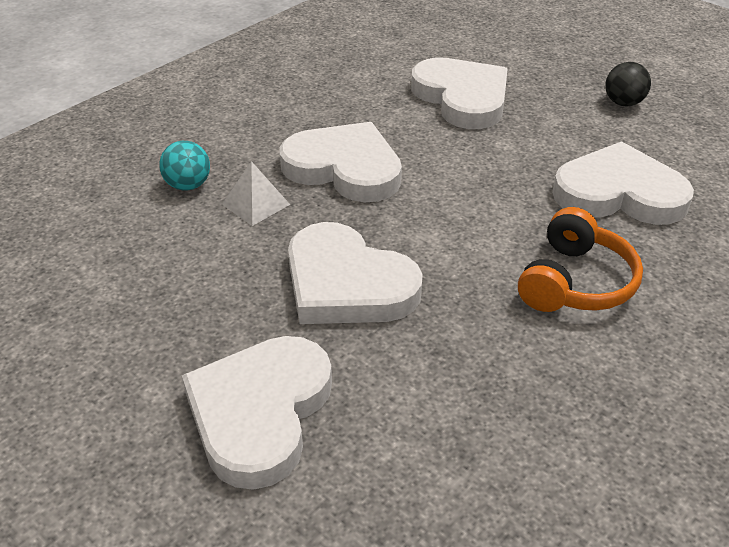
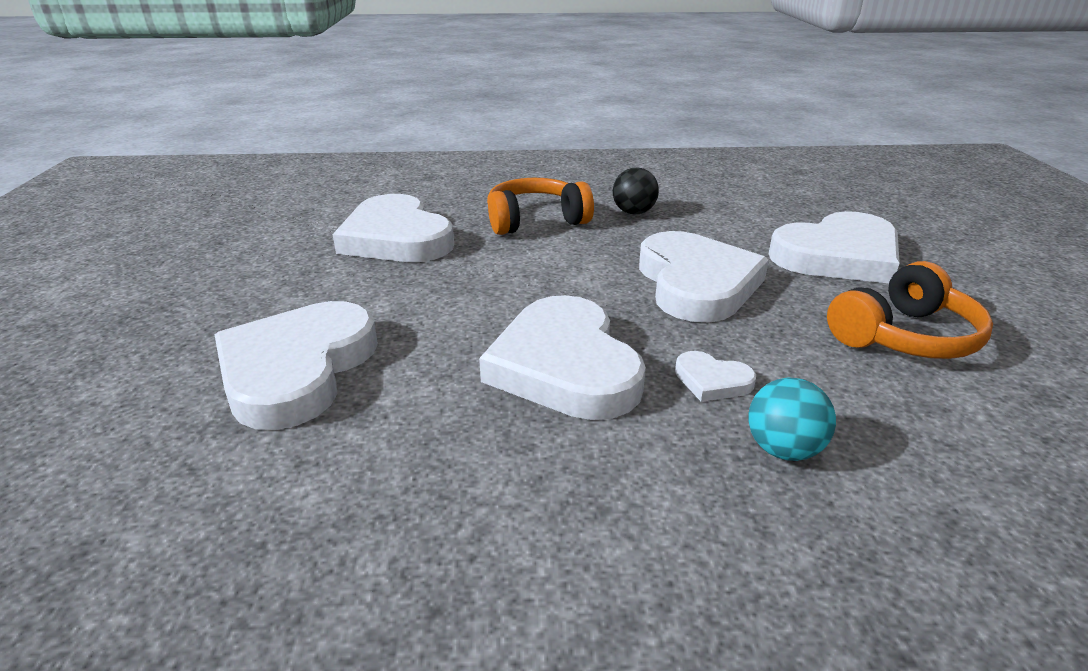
camera: 135 degrees left, 10 degrees down
(151, 316) = (904, 337): none -> orange headphones
(256, 204) = (712, 381): white pyramid -> white heart
(623, 103) = (208, 280): black ball -> black ball (634, 212)

